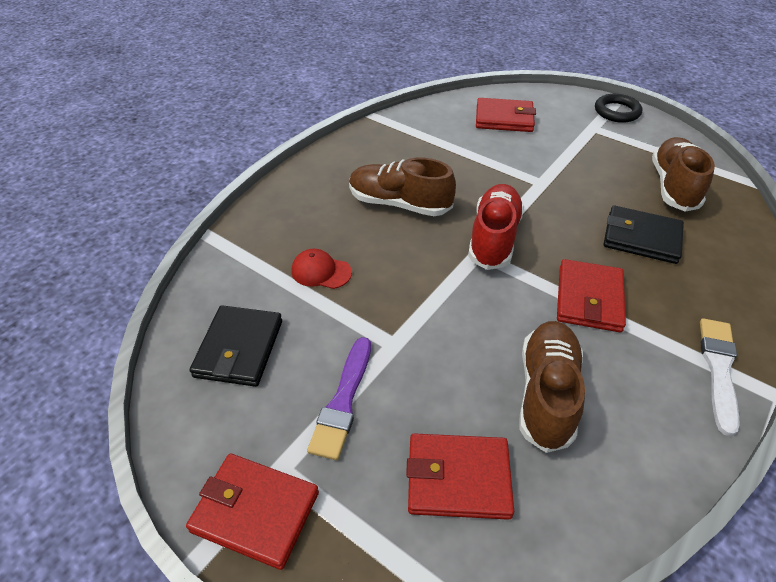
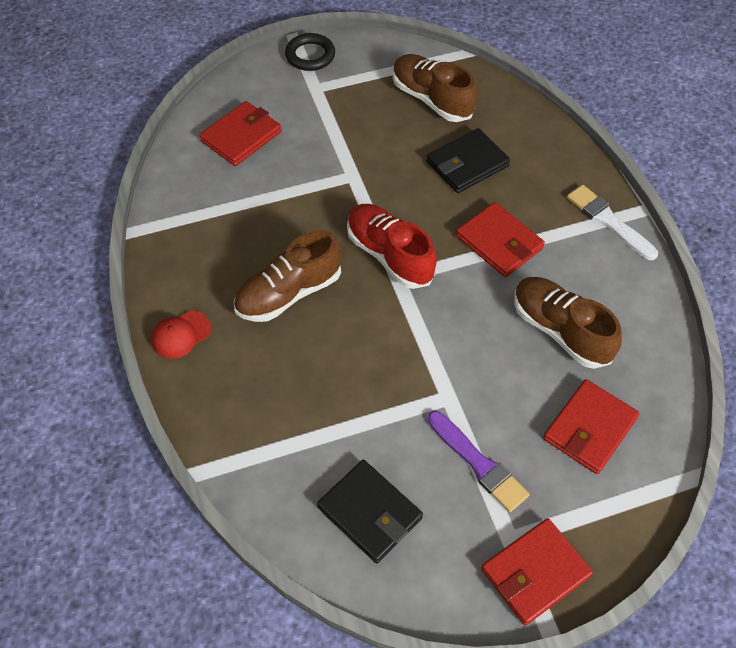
camera: 55 degrees left, 10 degrees up
(321, 271) = (326, 403): red cap -> red cap (181, 335)

